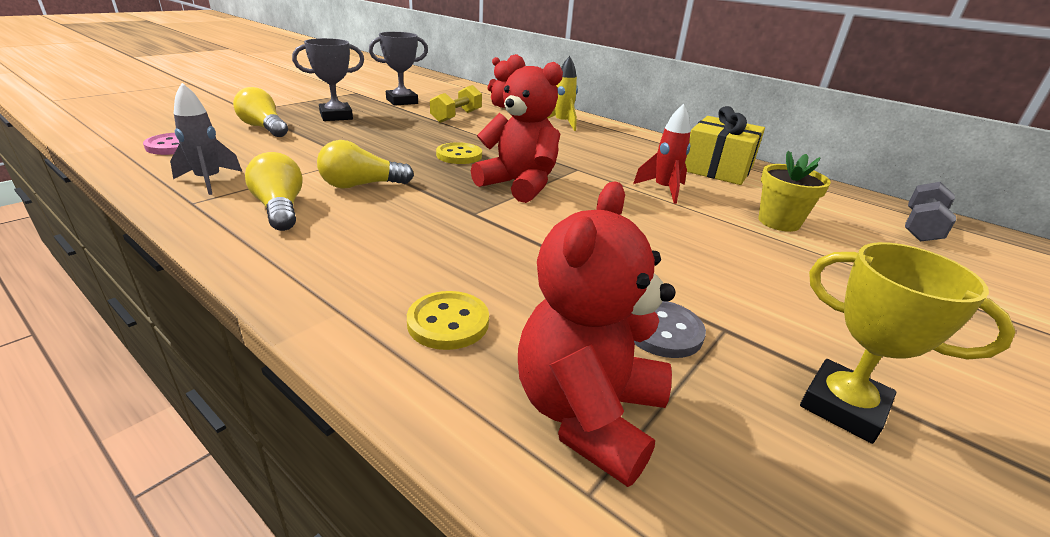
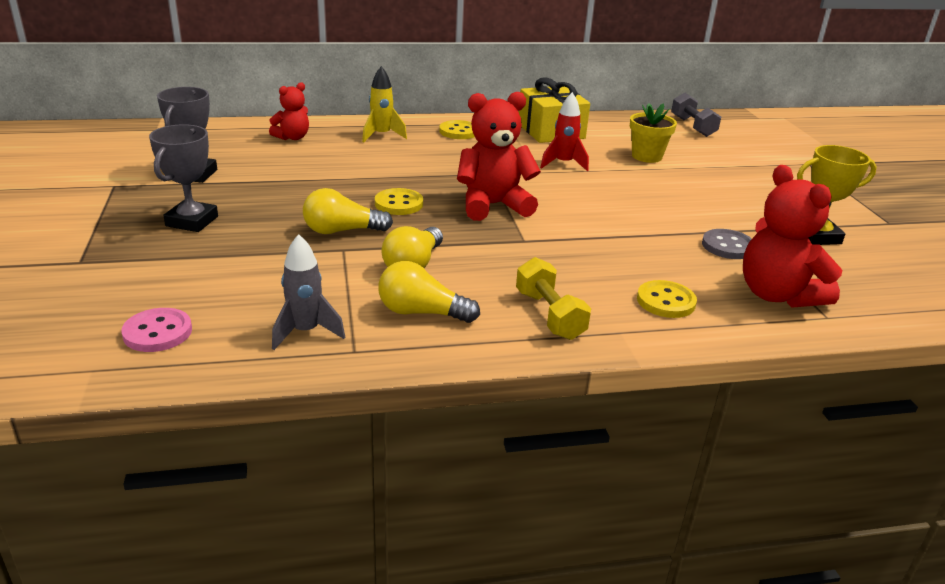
camera: 50 degrees left, 0 degrees up
(264, 128) = (171, 269): yellow light bulb -> yellow light bulb (342, 231)
(456, 116) = (291, 168): yellow dumbbell -> yellow dumbbell (549, 315)
(628, 141) = (459, 132): none -> yellow button

